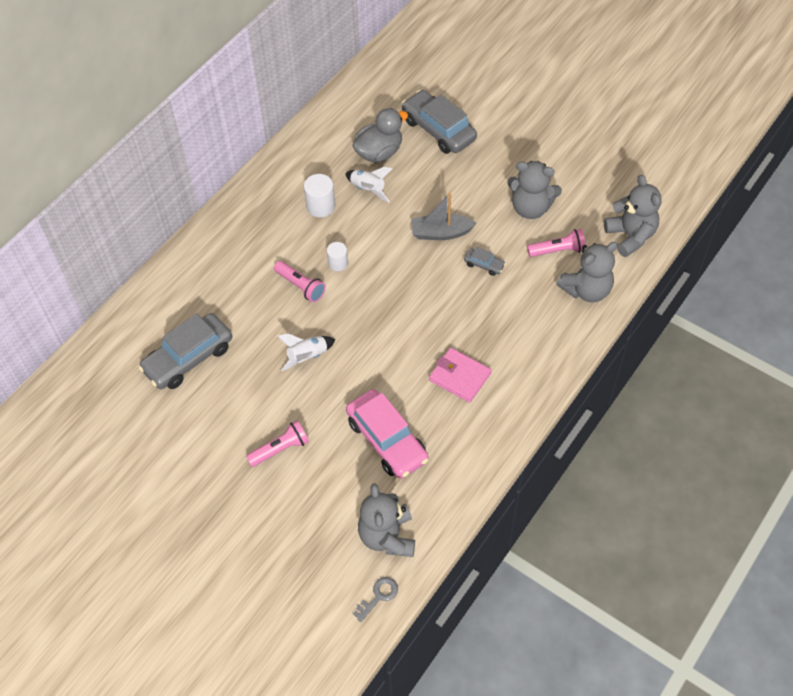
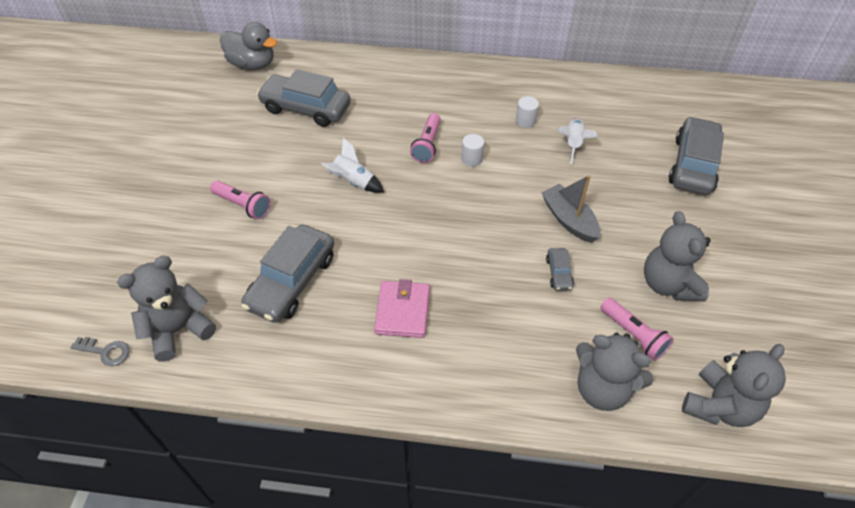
camera: 60 degrees right, 5 degrees down
(320, 206) = (525, 121): white cylinder -> white cylinder, size x0.67
(379, 152) = (622, 134): grey duck -> grey duck (252, 64)
(387, 440) = (292, 281): pink car -> grey car

